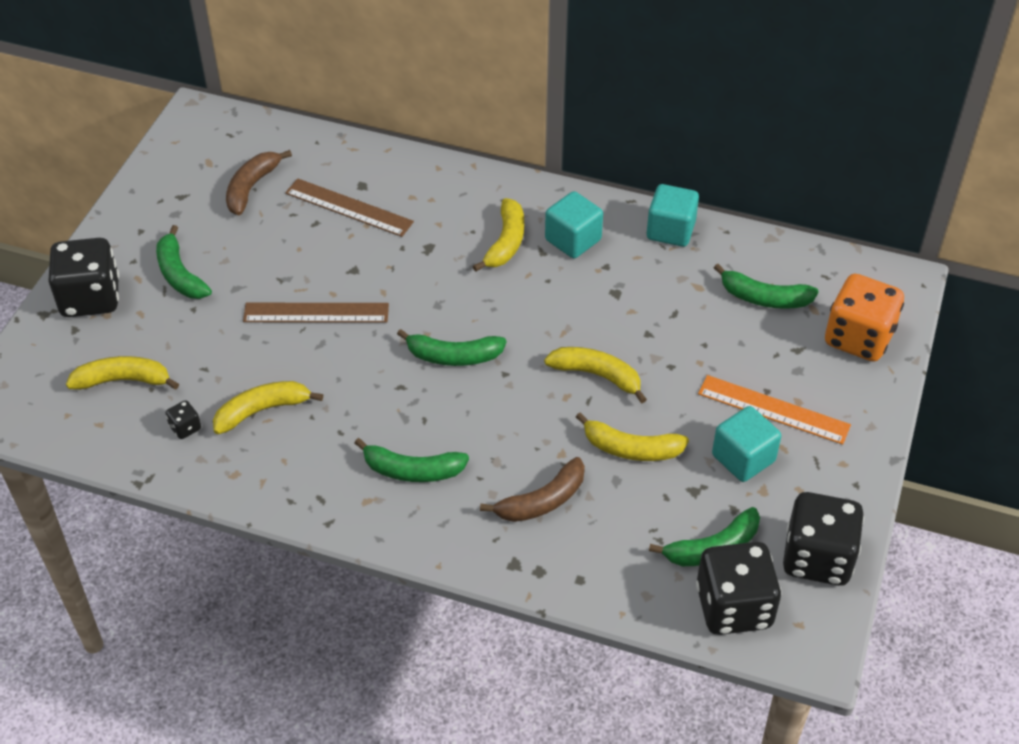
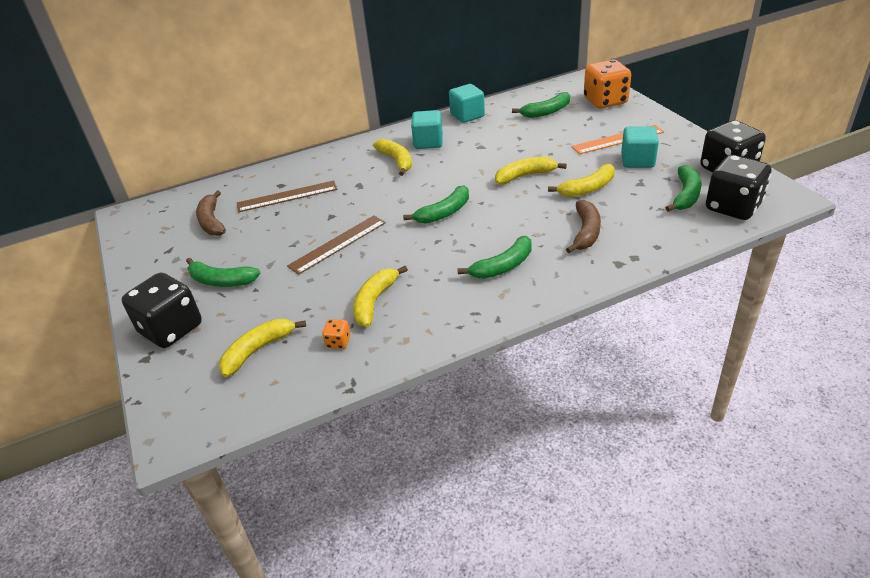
camera: 40 degrees left, 10 degrees down
(185, 428) = (338, 342): black dice -> orange dice

